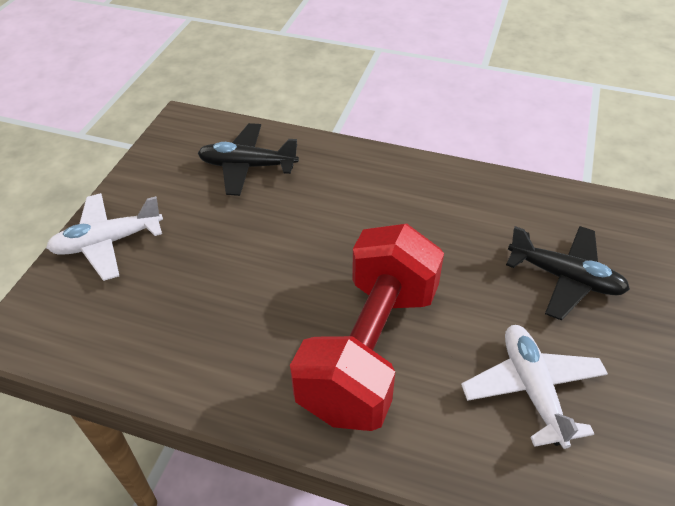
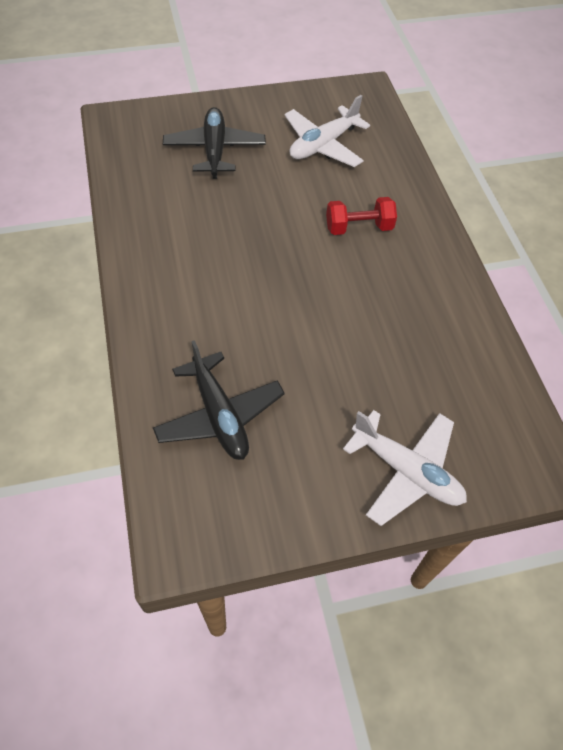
camera: 125 degrees left, 10 degrees up
(369, 349) = (358, 228): red dumbbell -> red dumbbell, size x0.43

